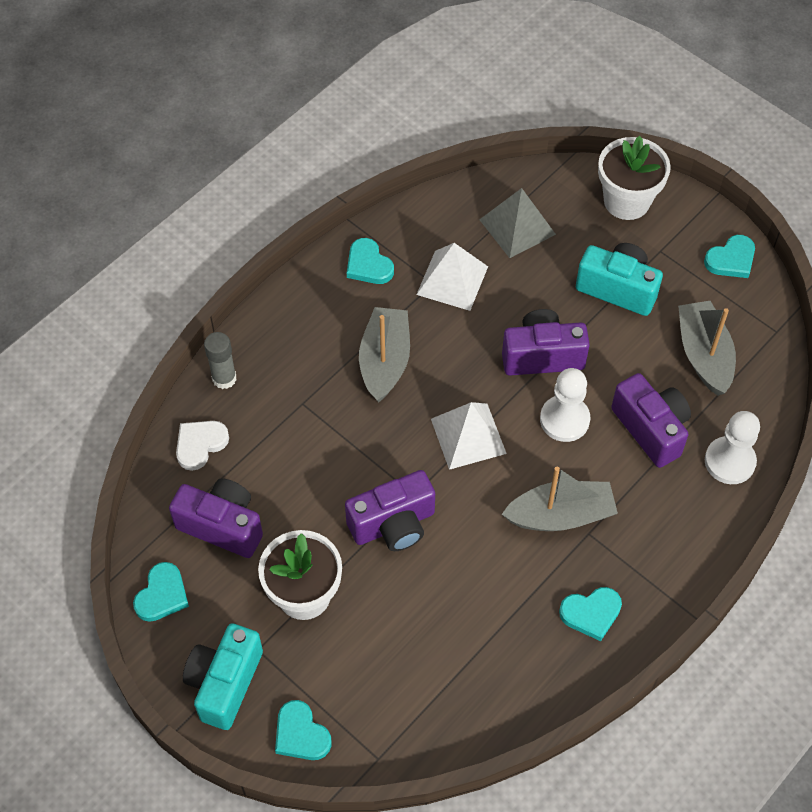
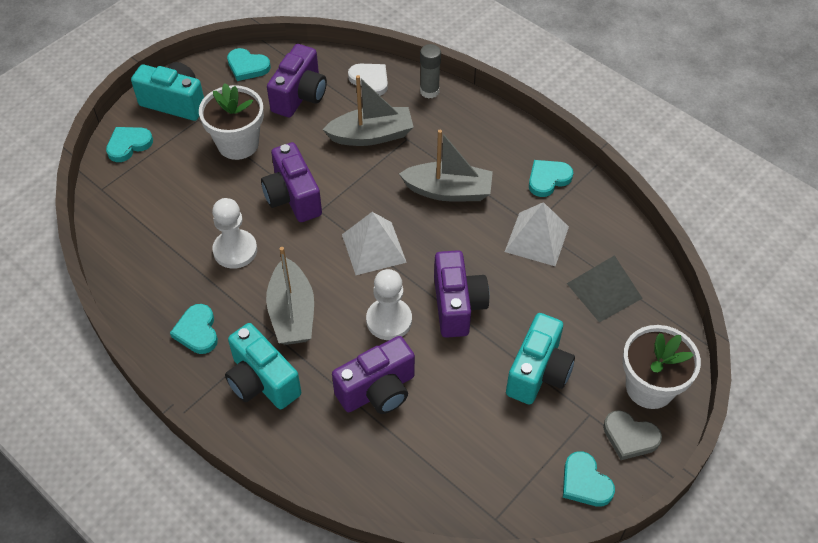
camera: 90 degrees right, 5 degrees down
(650, 540) = (262, 381): none -> turquoise camera
(681, 221) = (630, 437): none -> grey heart
(704, 355) = (463, 444): grey boat -> grey boat (371, 135)
(729, 461) = (340, 457): white pawn -> white pawn (235, 250)

